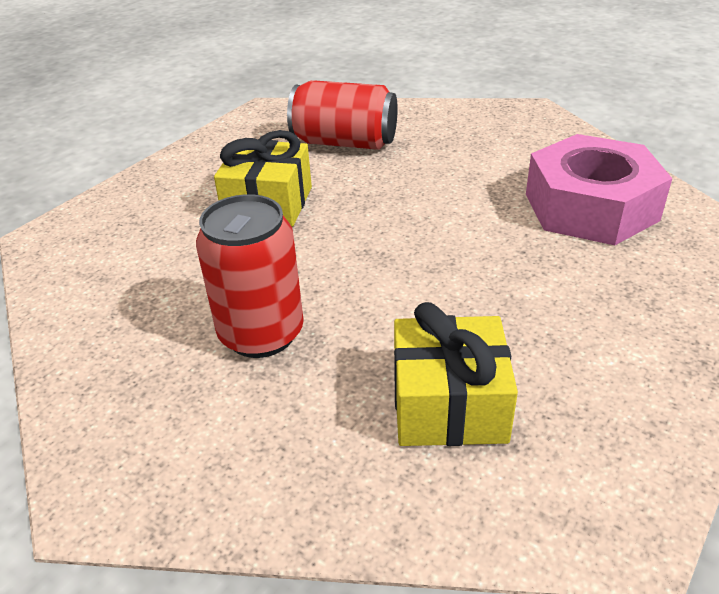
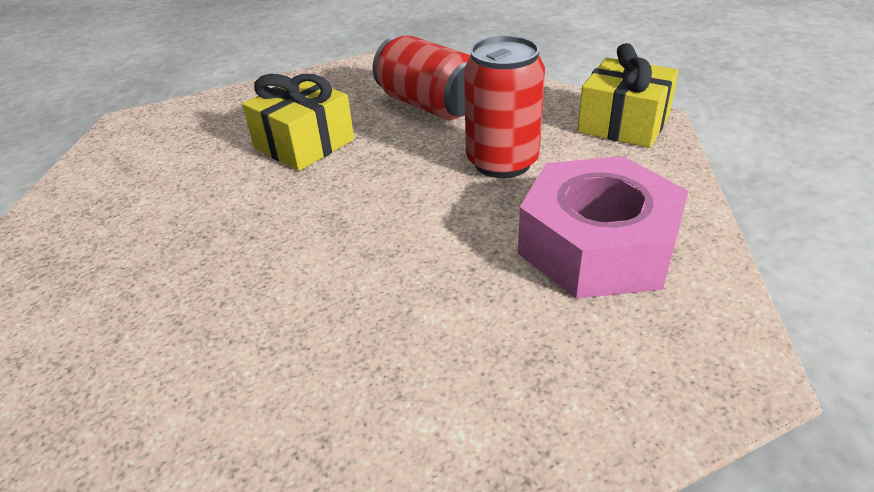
camera: 30 degrees right, 0 degrees up
(261, 334) = (168, 259): red can -> red can (502, 162)
(449, 404) = (227, 396): yellow gift -> yellow gift (623, 124)

